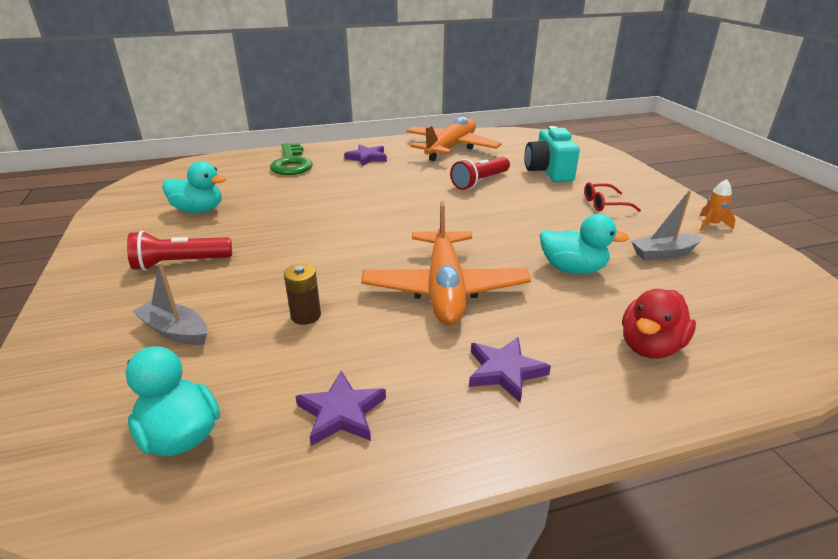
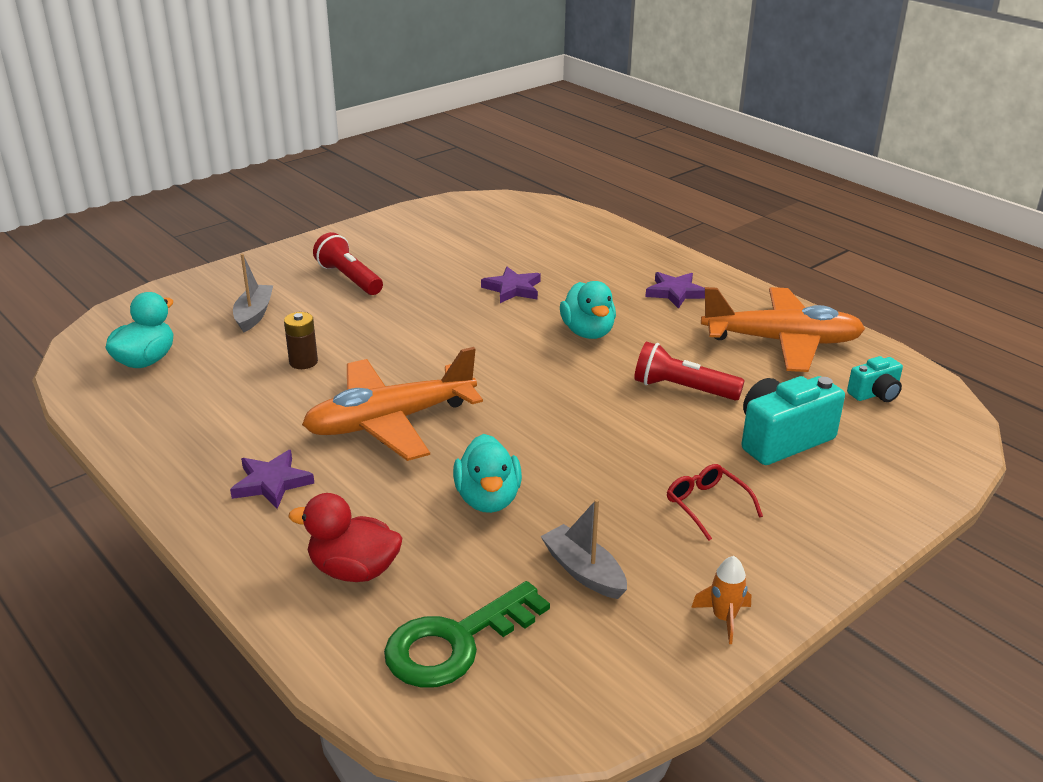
camera: 65 degrees right, 0 degrees up
(198, 210) = (449, 249): turquoise duck -> turquoise duck (588, 332)
(291, 163) = (607, 254): green key -> green key (456, 642)
(341, 412) = (189, 415): purple star -> purple star (513, 289)
(519, 143) = (875, 394): none -> turquoise camera

